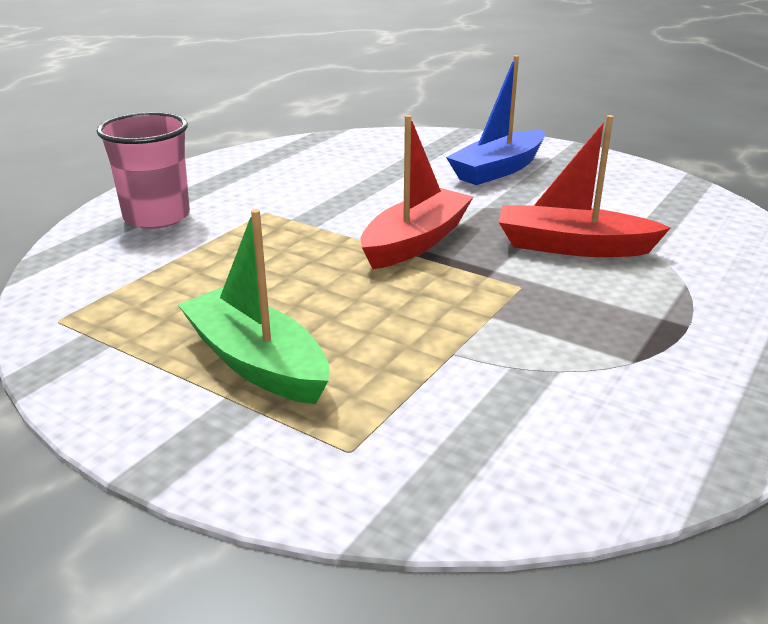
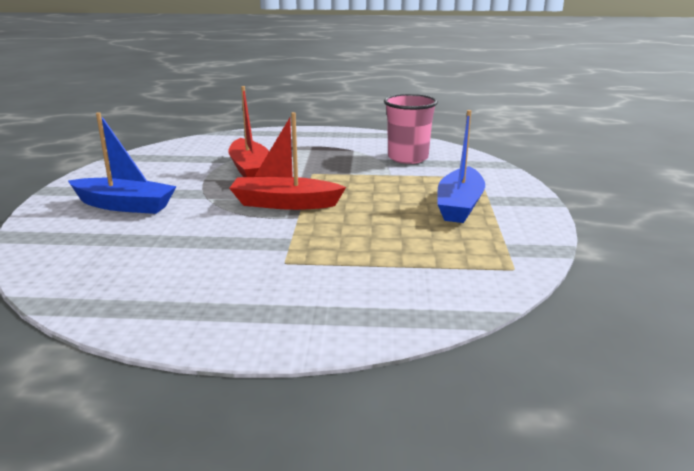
camera: 120 degrees left, 5 degrees down
(157, 217) = (343, 304): pink cup -> pink cup (408, 158)
(256, 362) = (459, 205): green boat -> blue boat

